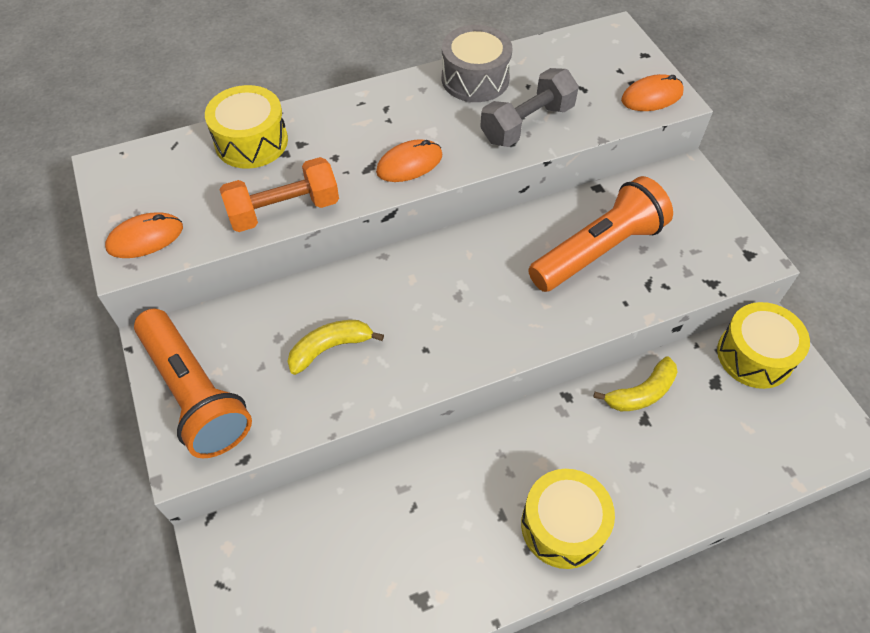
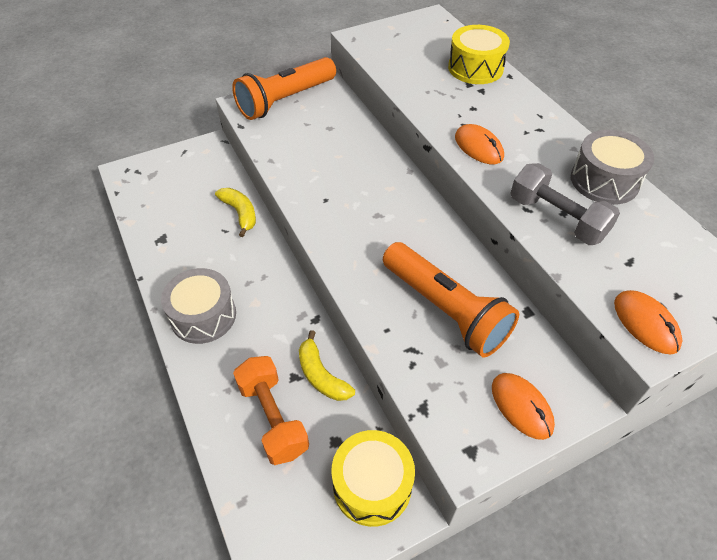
camera: 85 degrees right, 5 degrees down
(145, 238) = (376, 40): orange mouse -> orange mouse (521, 406)
(284, 210) = (412, 90): orange dumbbell -> orange dumbbell (273, 418)
(330, 348) = (323, 152): yellow banana -> yellow banana (240, 213)
(563, 526) = (203, 316): yellow drum -> grey drum

